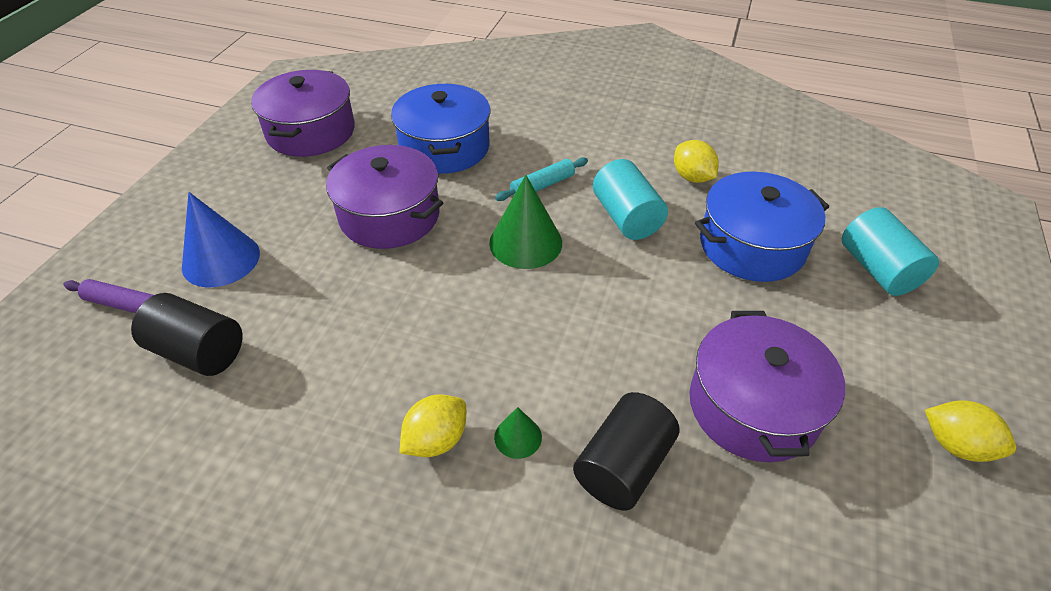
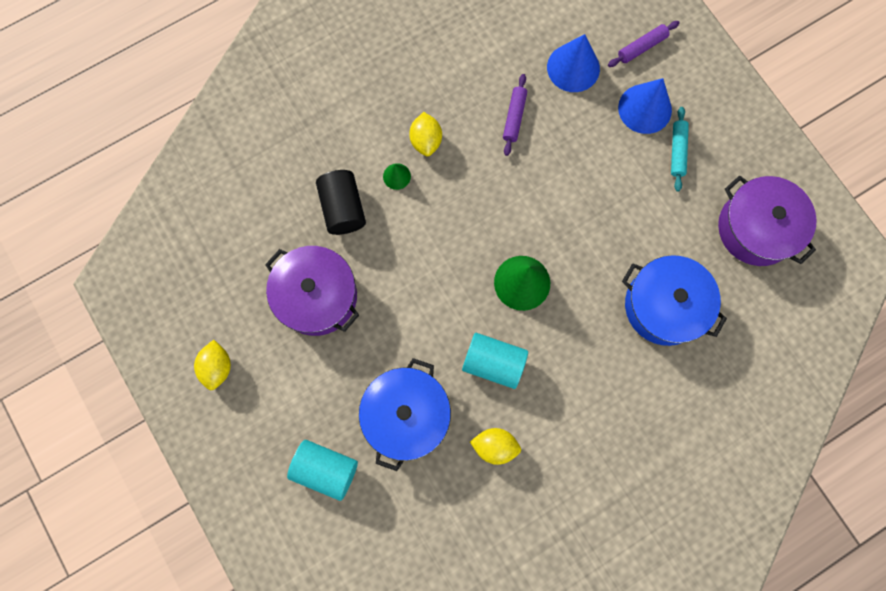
camera: 130 degrees right, 30 degrees up
(198, 351) = (573, 67): black cylinder -> blue cone
(322, 367) = (514, 117): none -> purple rolling pin
(390, 215) = (613, 222): purple pot -> none
(542, 185) = (567, 337): turquoise rolling pin -> turquoise rolling pin (677, 151)
(956, 445) = (217, 367): yellow lemon -> yellow lemon turned 75 degrees counterclockwise

